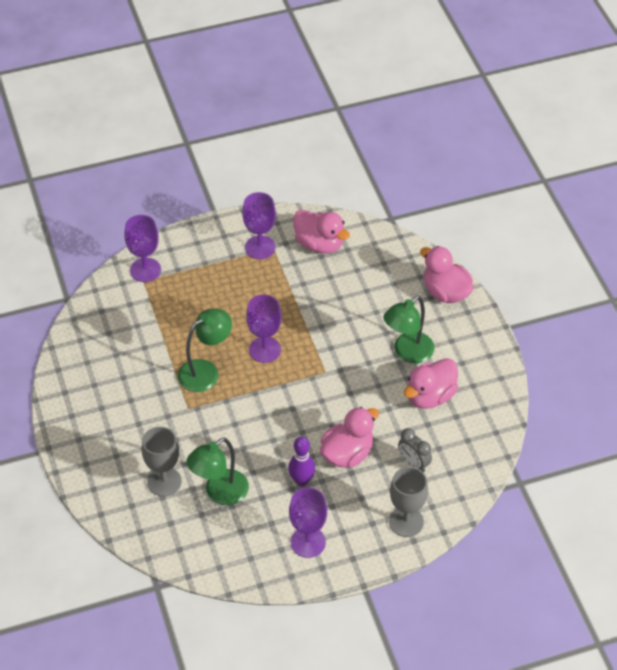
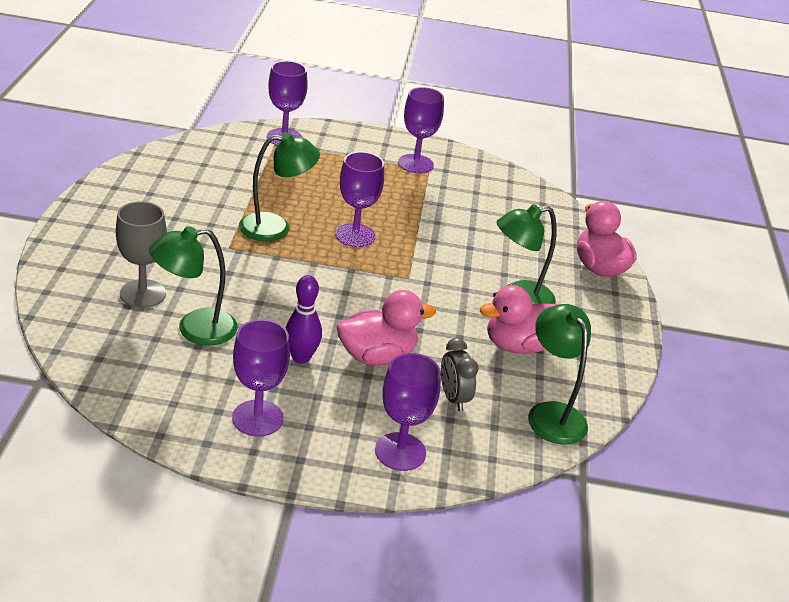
camera: 20 degrees right, 15 degrees down
(319, 244) = (481, 183): pink duck -> none
(406, 521) = (400, 452): grey goblet -> purple goblet
(478, 444) = (551, 414): none -> green lamp

